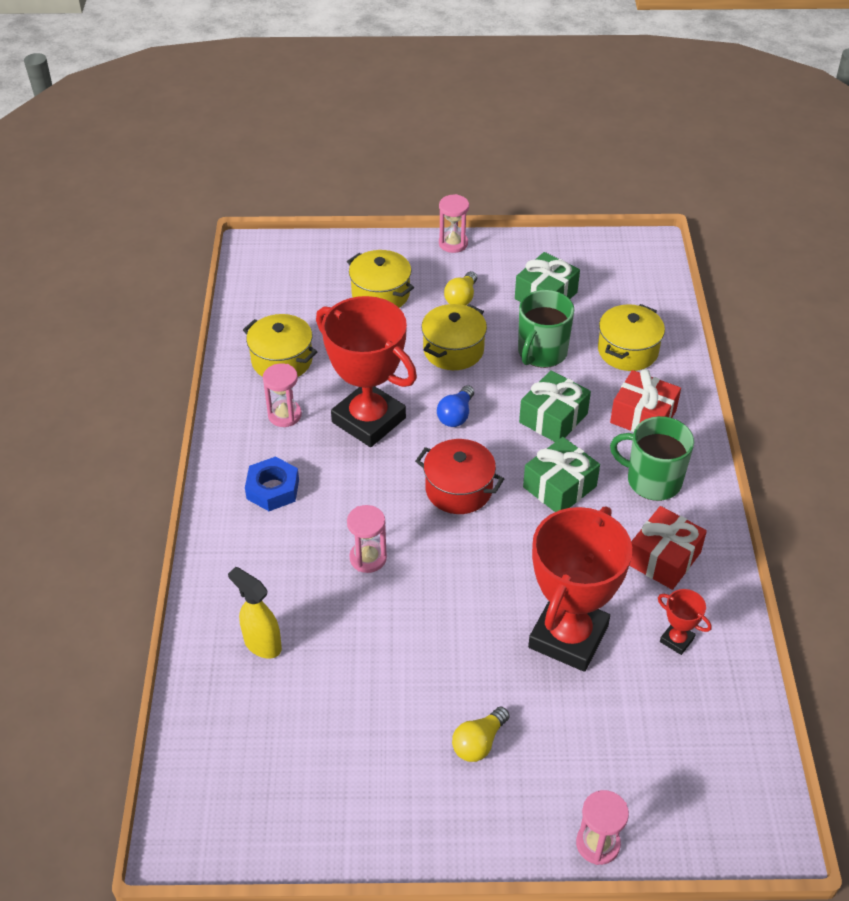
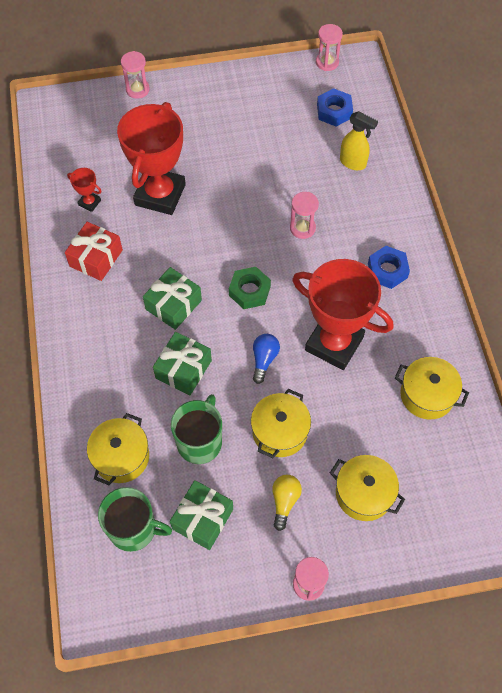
camera: 170 degrees right, 15 degrees up
(260, 741) = (334, 111): none -> blue nut
(284, 415) = (403, 338): pink hourglass -> pink hourglass (327, 62)
(458, 489) = (249, 291): red pot -> green nut
(479, 743) = (208, 128): yellow light bulb -> none
(643, 416) = (108, 382): red gift -> none
(652, 480) = (102, 321): green mug -> green mug (133, 529)

